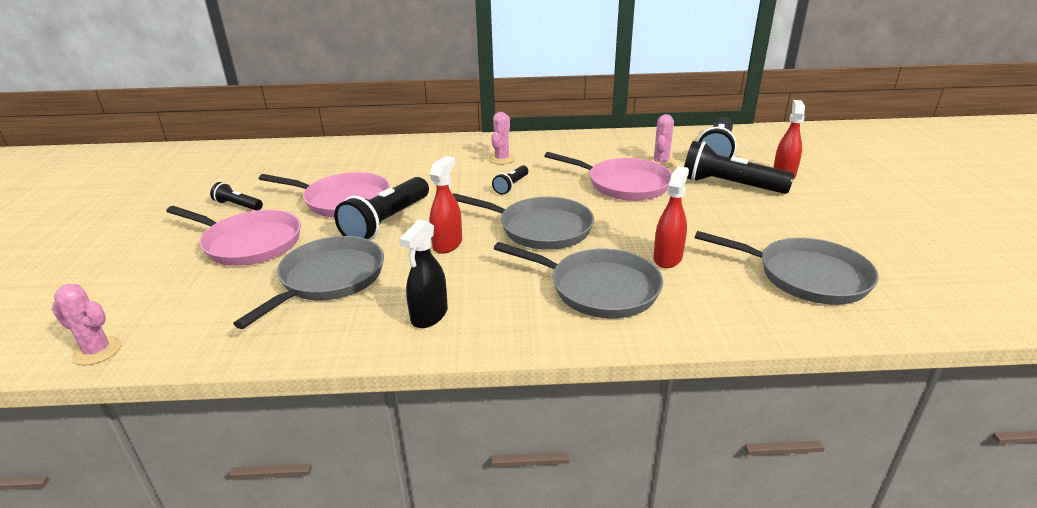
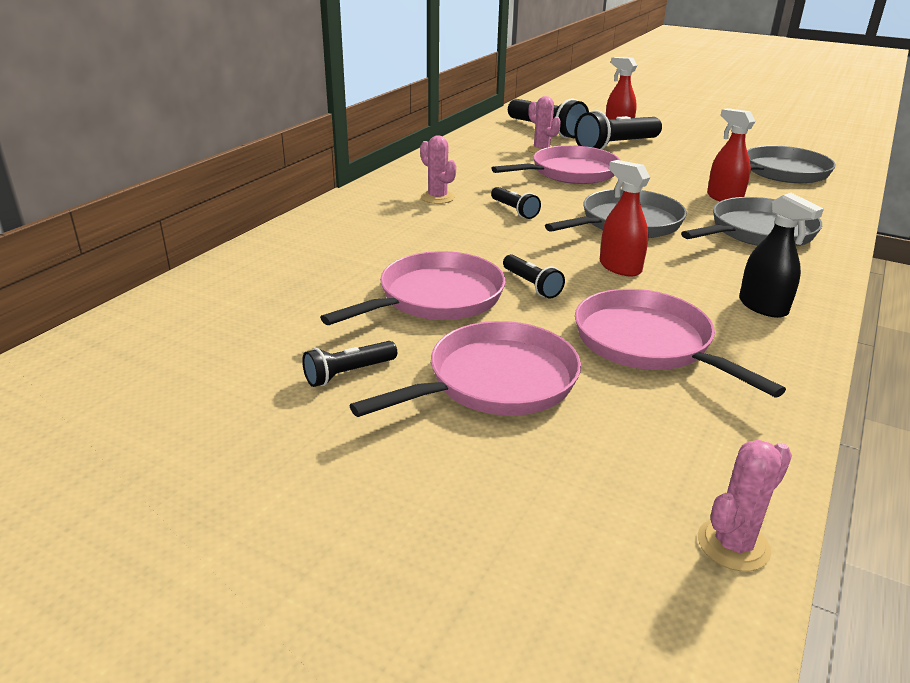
camera: 60 degrees left, 0 degrees up
(329, 279) = (647, 343): grey pan -> pink pan
(386, 222) = (531, 285): black flashlight -> black flashlight, size x0.51

